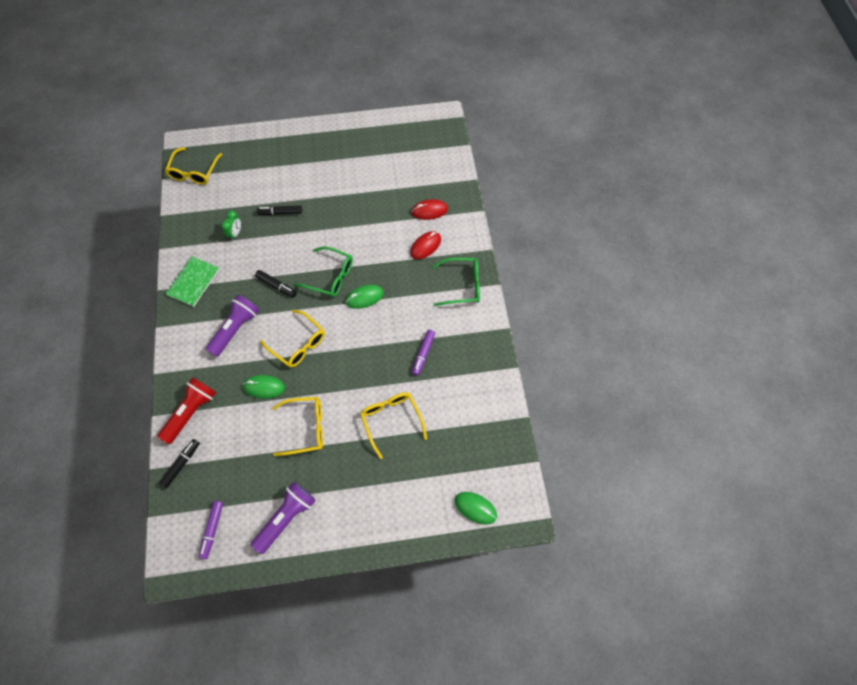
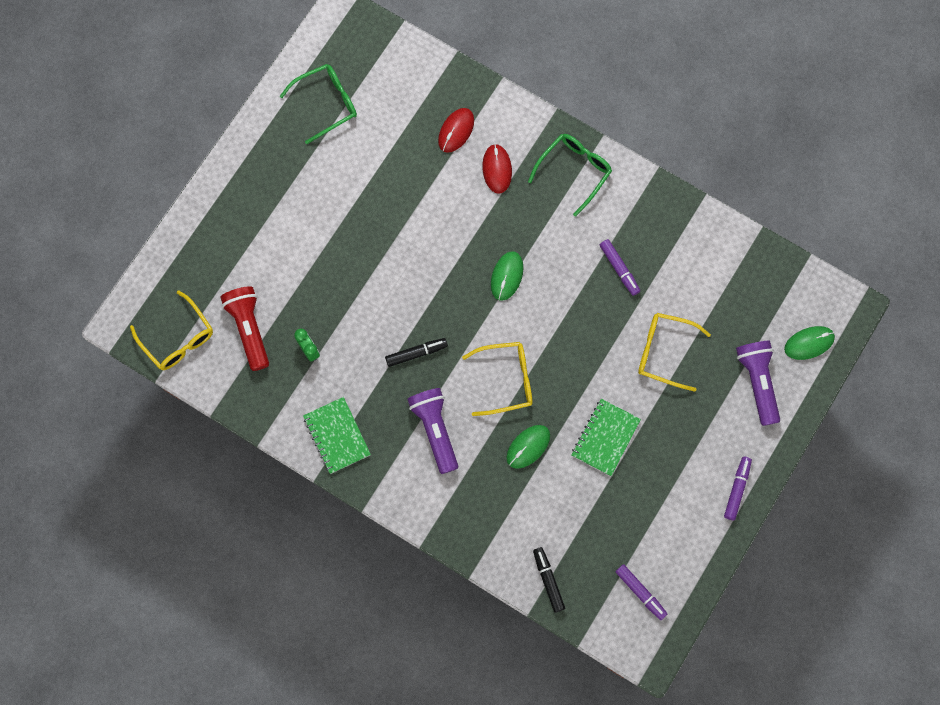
camera: 50 degrees left, 10 degrees up
(191, 412) = (497, 535): red flashlight -> red flashlight (249, 329)
(280, 213) = (322, 284): black marker -> none
(286, 517) = (683, 517): purple flashlight -> purple flashlight (757, 382)
(305, 428) = (605, 438): yellow glasses -> green notebook
(330, 276) = (451, 291): green glasses -> green glasses (326, 104)
(333, 539) = (737, 489): none -> purple marker

